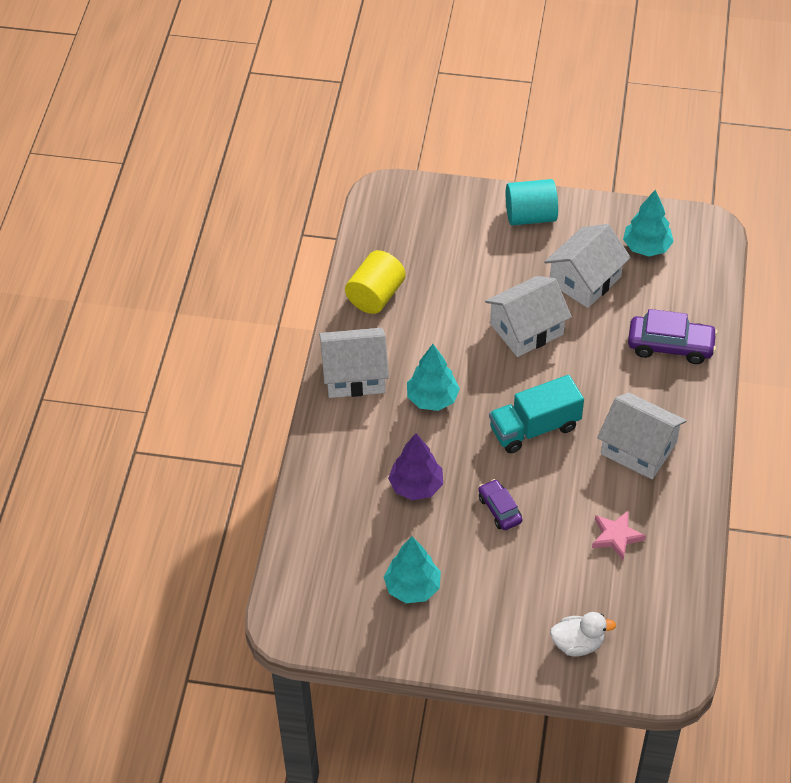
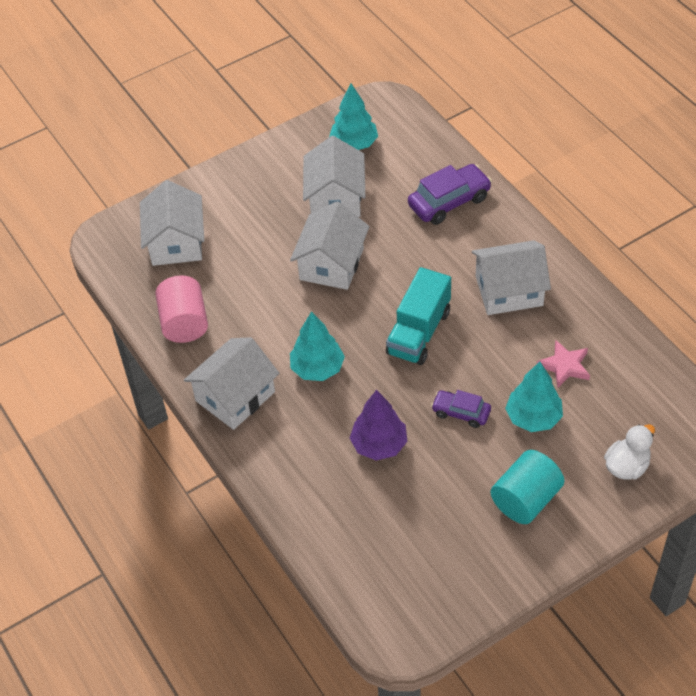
camera: 40 degrees left, 0 degrees up
(375, 296) = (184, 323): yellow cylinder -> pink cylinder
(412, 587) = (463, 525): turquoise tree -> turquoise tree (533, 417)
(431, 231) = (176, 242): none -> white house
(530, 216) = (242, 179): turquoise cylinder -> turquoise cylinder (525, 499)

